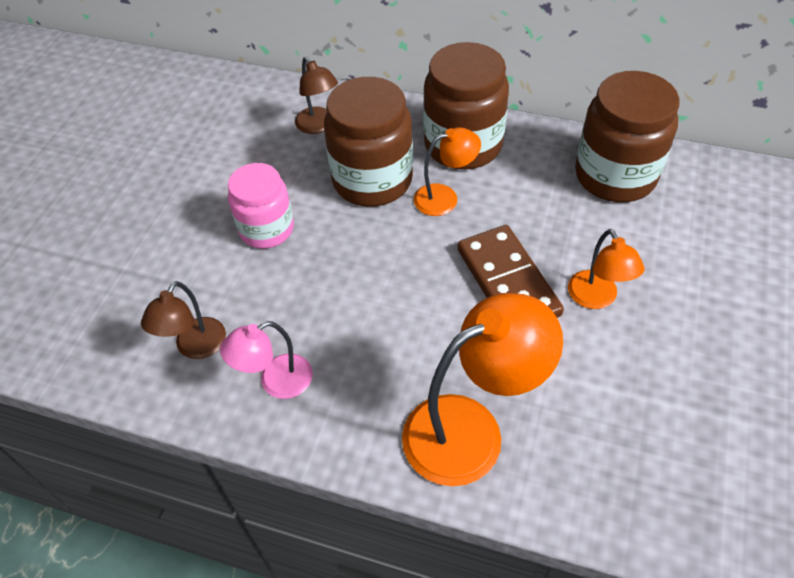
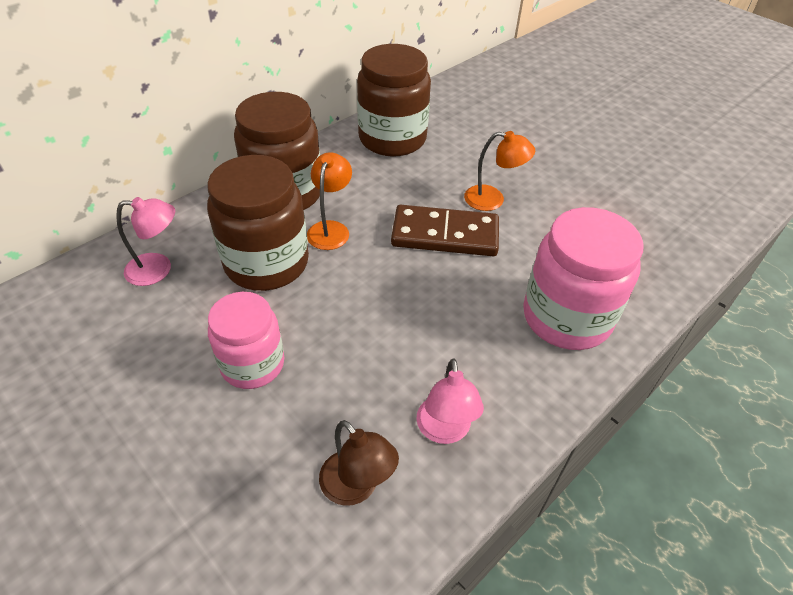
camera: 65 degrees left, 5 degrees down
(319, 126) = (158, 269): brown lamp -> pink lamp
(471, 429) = (566, 317): orange lamp -> pink jar

